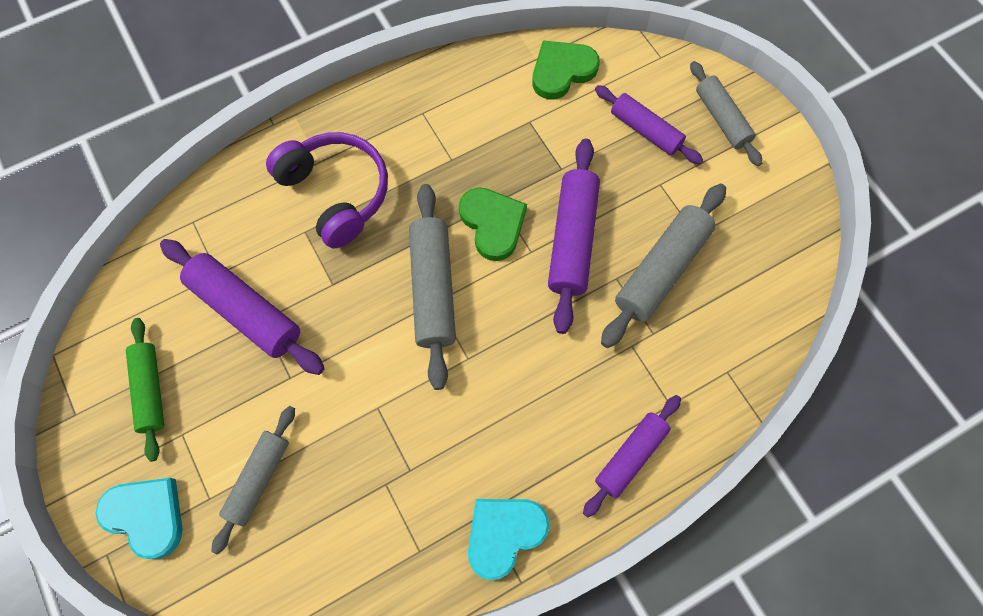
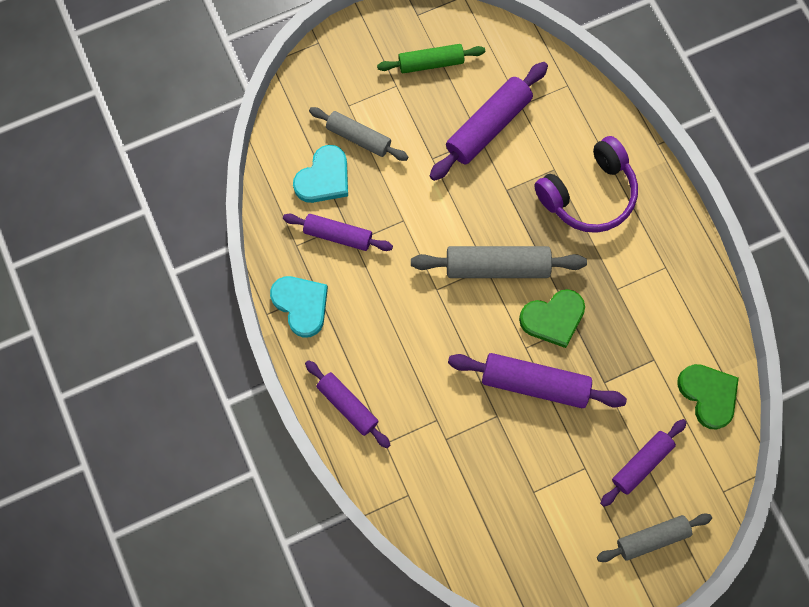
camera: 95 degrees right, 5 degrees up
(147, 515) = (341, 66): turquoise heart -> turquoise heart (324, 178)
(402, 493) = (338, 235): none -> purple rolling pin
(661, 270) = (502, 455): grey rolling pin -> none

